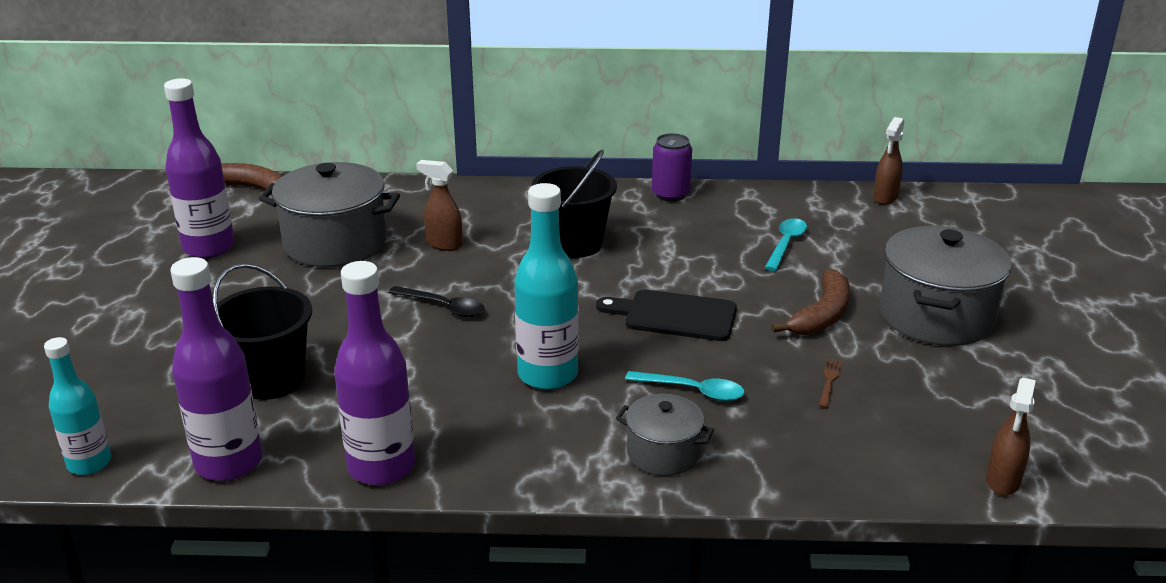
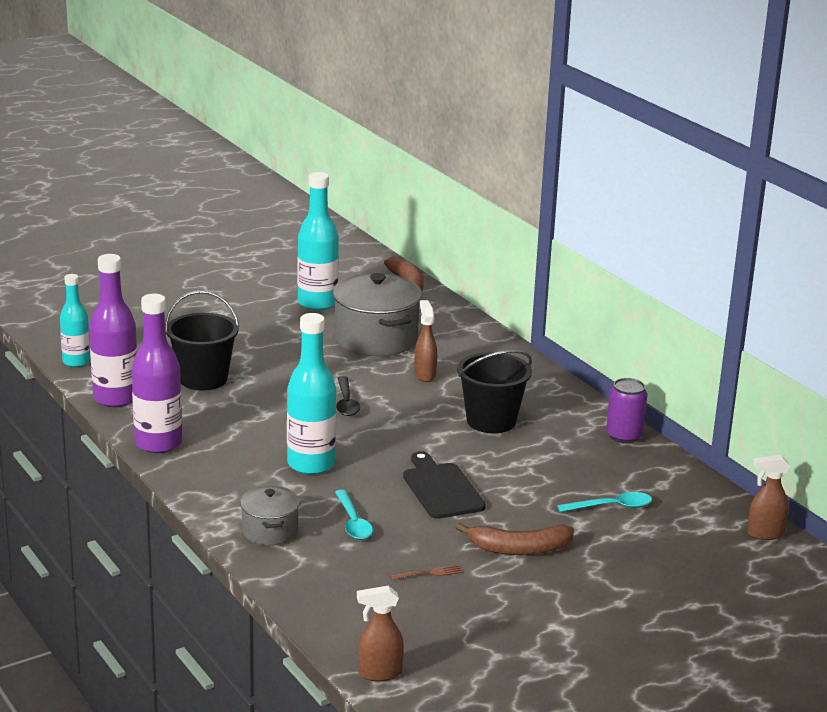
camera: 55 degrees right, 5 degrees down
(209, 247) = (317, 303): purple bottle -> turquoise bottle
(936, 316) = (583, 601): grey pot -> none

